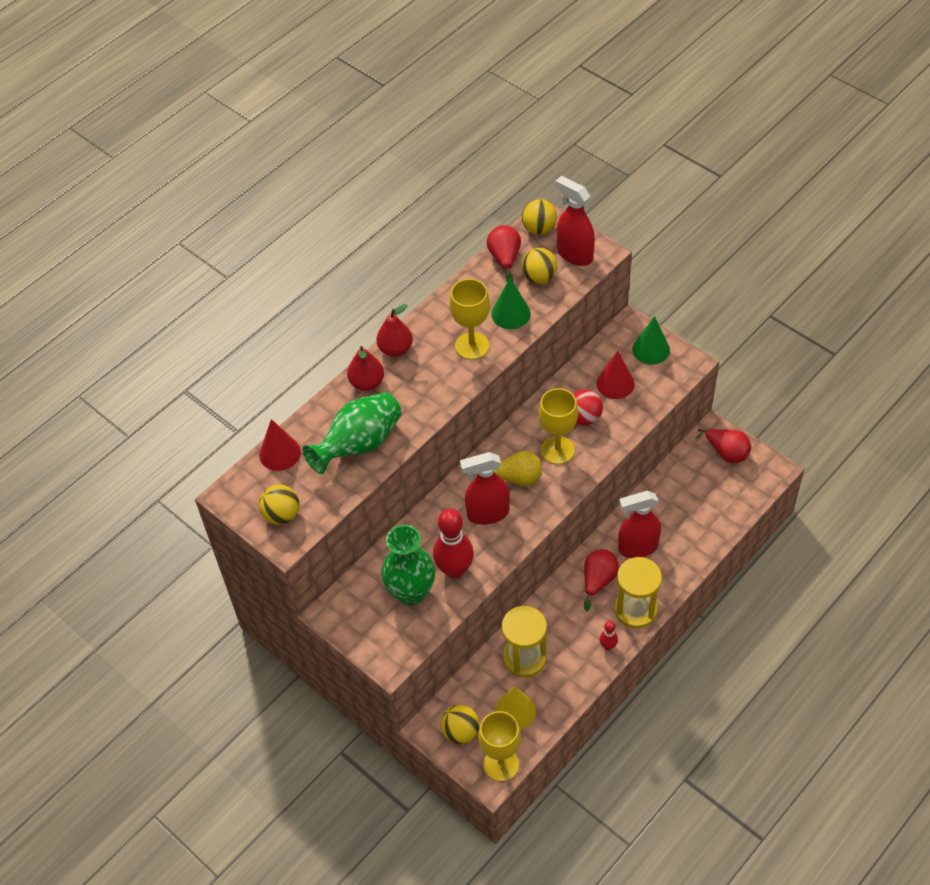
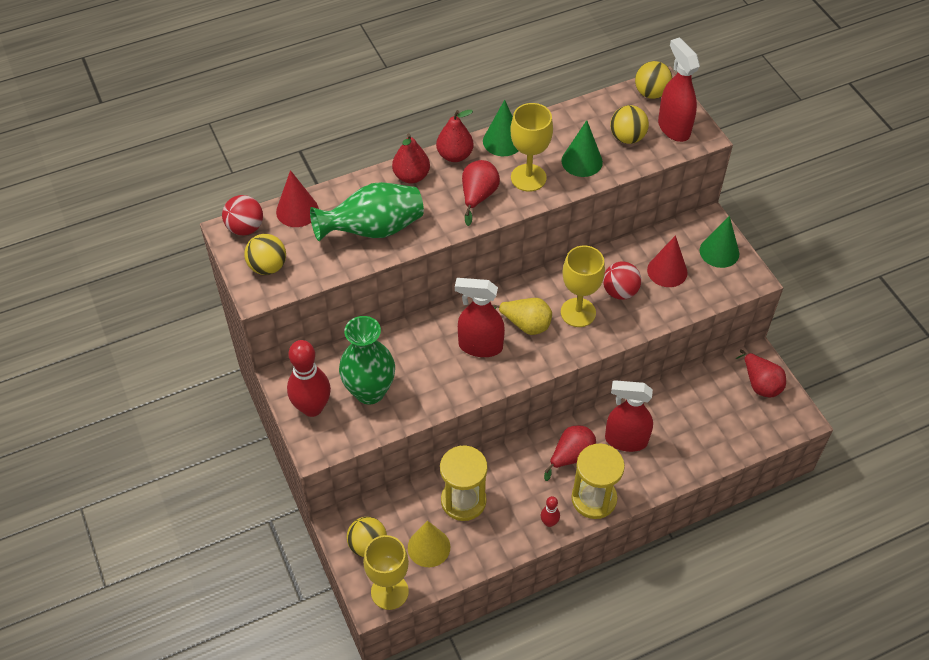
camera: 20 degrees right, 0 degrees up
(240, 487) = (245, 228): none -> red ball
(431, 320) = (503, 141): none -> green cone
(454, 570) = (421, 386): red bowling pin -> red bowling pin (312, 408)
(505, 258) = (603, 109): red pear -> red pear (478, 196)

